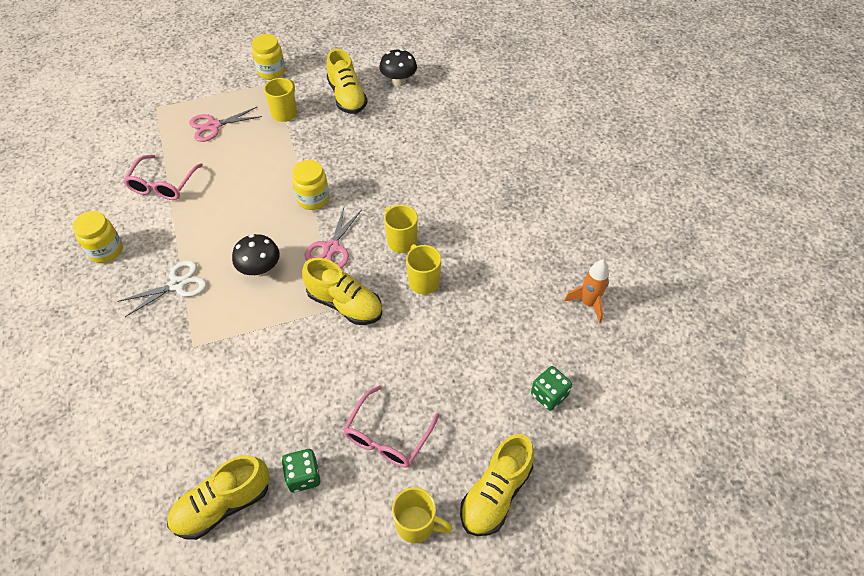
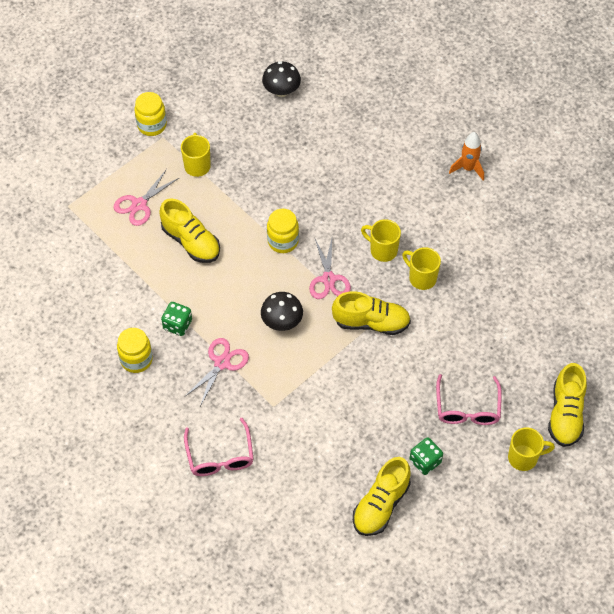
camera: 25 degrees left, 5 degrees up
(163, 185) = (138, 280): pink glasses -> pink glasses (220, 456)
(177, 285) = (222, 363): white scissors -> pink scissors
(347, 97) = (244, 126): yellow shoe -> yellow shoe (191, 241)
(549, 395) = (566, 329): green dice -> green dice (177, 325)
(588, 303) = (559, 244): orange rocket -> orange rocket (468, 168)

